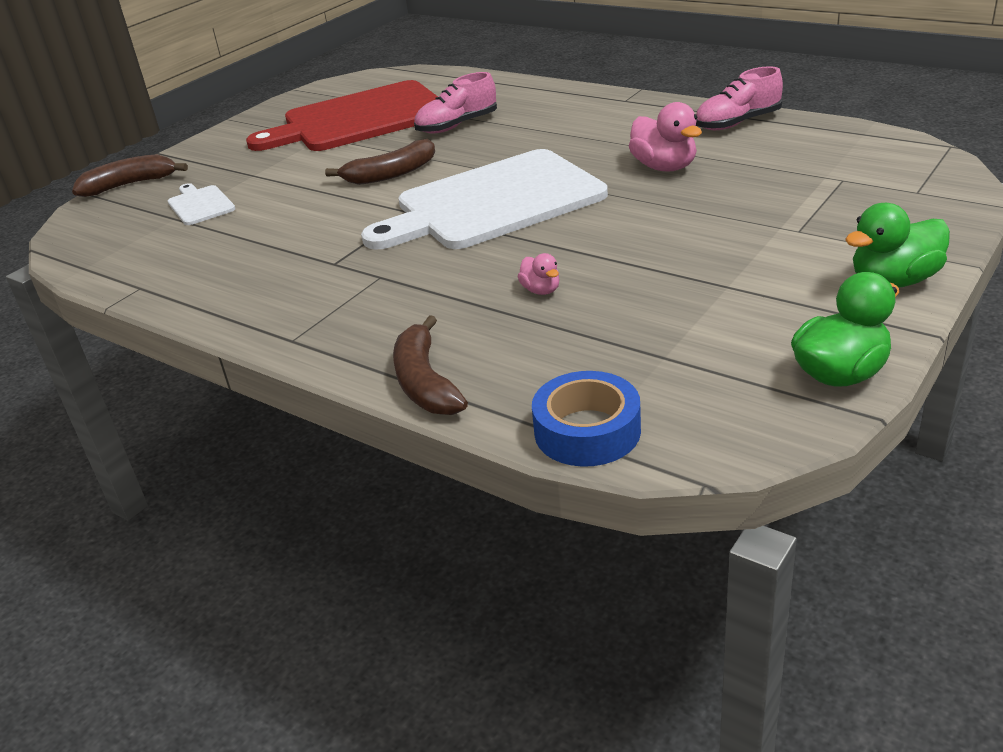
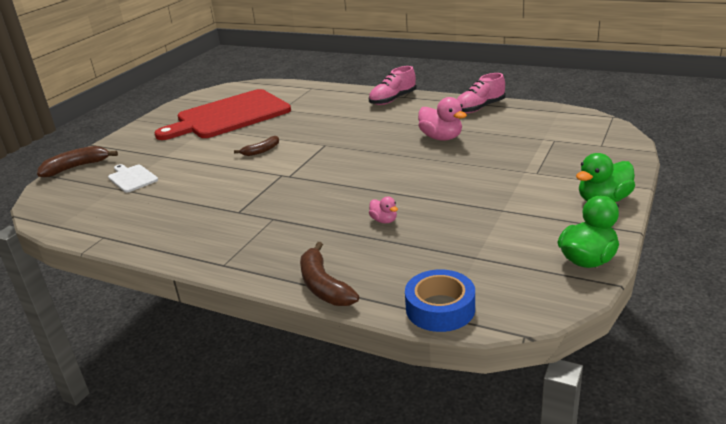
camera: 10 degrees left, 5 degrees down
(391, 174) = (261, 151): brown banana -> brown banana, size x0.64
(457, 126) = (297, 117): pink shoe -> pink shoe (393, 100)
(493, 202) = (336, 166): white cutting board -> none

